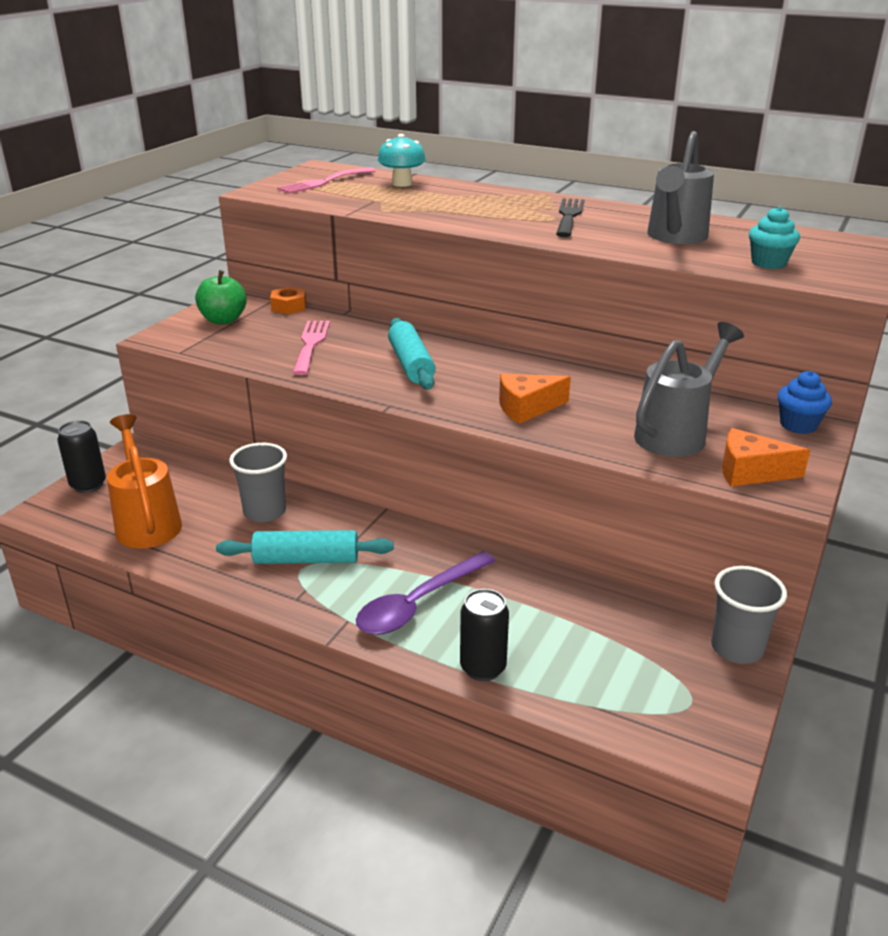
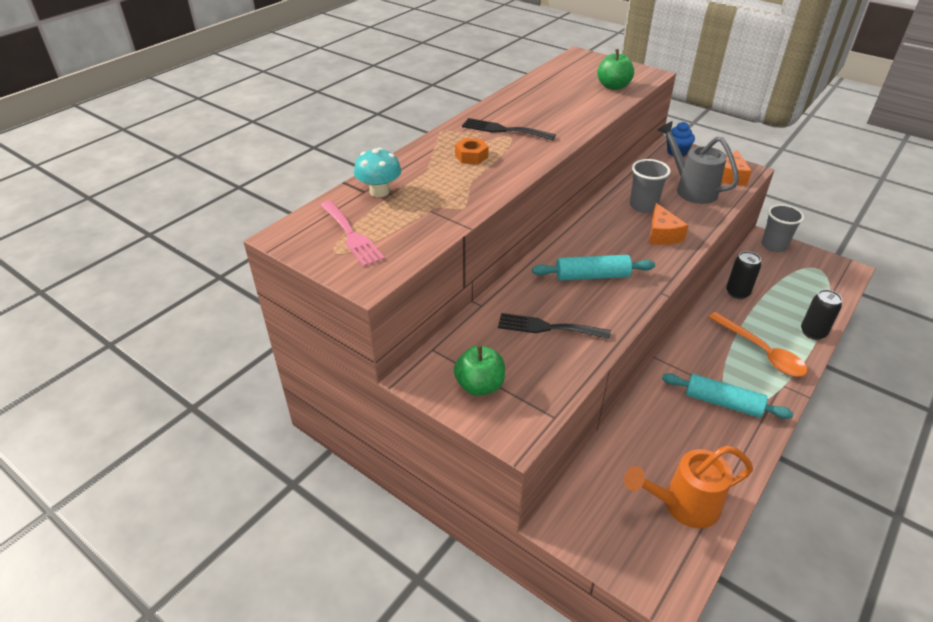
camera: 80 degrees left, 10 degrees up
(88, 485) = (622, 560): black can -> black can (737, 293)
(265, 512) = (663, 425): grey cup -> grey cup (643, 206)
(289, 306) = (456, 339): orange nut -> orange nut (471, 156)
(306, 559) = (722, 403): turquoise rolling pin -> turquoise rolling pin turned 75 degrees counterclockwise
(311, 344) = (547, 327): pink fork -> black fork
(418, 603) = (761, 352): purple spoon -> orange spoon
(675, 237) = (560, 103): grey watering can -> none
(768, 263) = (613, 86): turquoise cupcake -> green apple

